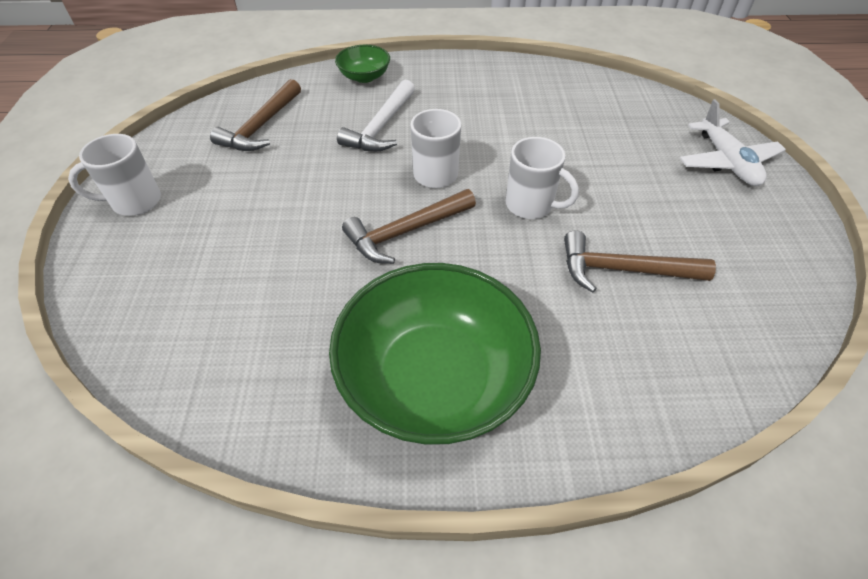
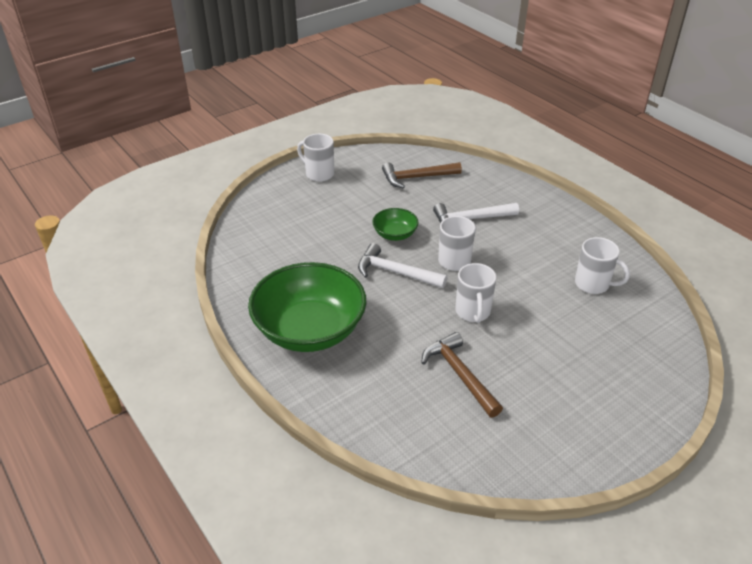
camera: 55 degrees right, 10 degrees down
(364, 76) = (510, 188): green bowl -> green bowl (395, 234)
(406, 232) = (395, 272): brown hammer -> white hammer
(559, 106) = (593, 284): none -> white mug
(726, 161) = (637, 394): white plane -> none

